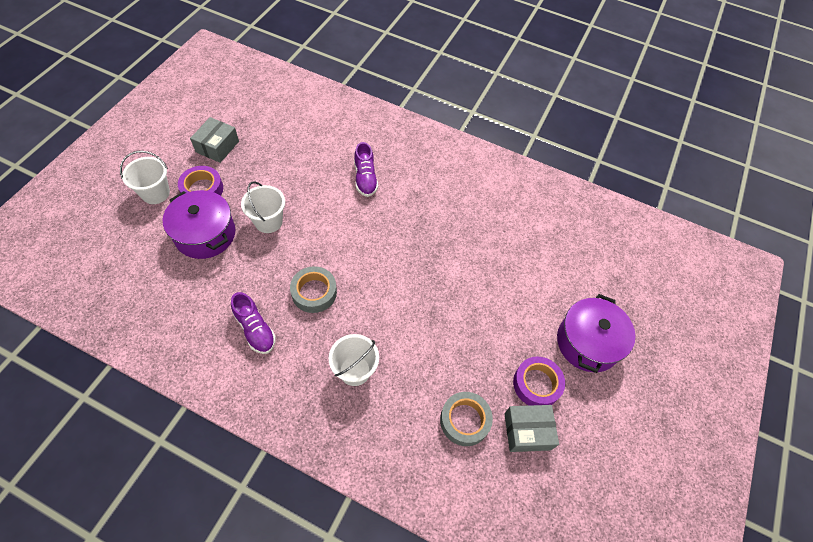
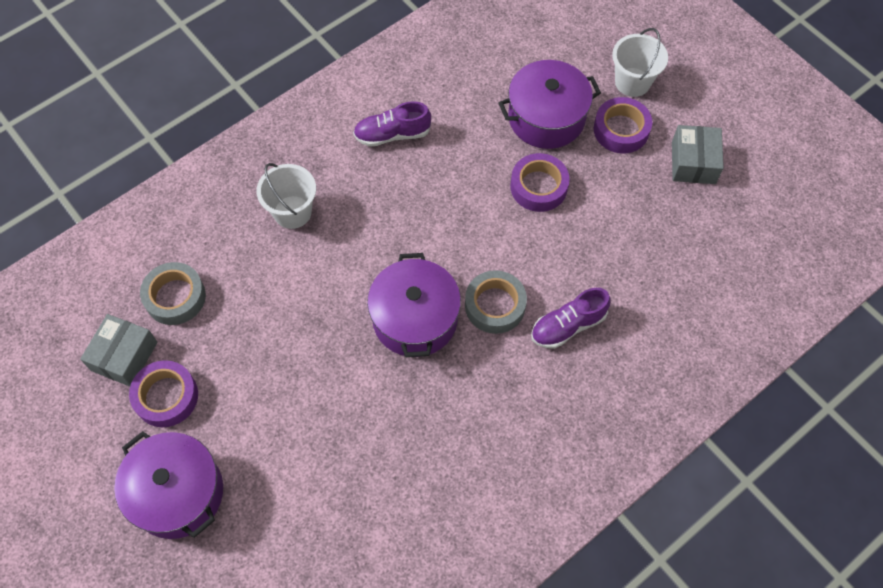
camera: 120 degrees right, 5 degrees up
(217, 147) = (693, 162): grey box -> grey box turned 45 degrees clockwise
(268, 221) = (538, 187): white bucket -> purple tape
(314, 292) = (411, 204): grey tape -> grey tape (495, 305)
(365, 178) = (568, 326): purple shoe -> purple shoe turned 45 degrees counterclockwise
(401, 257) = (415, 318): none -> purple pot

